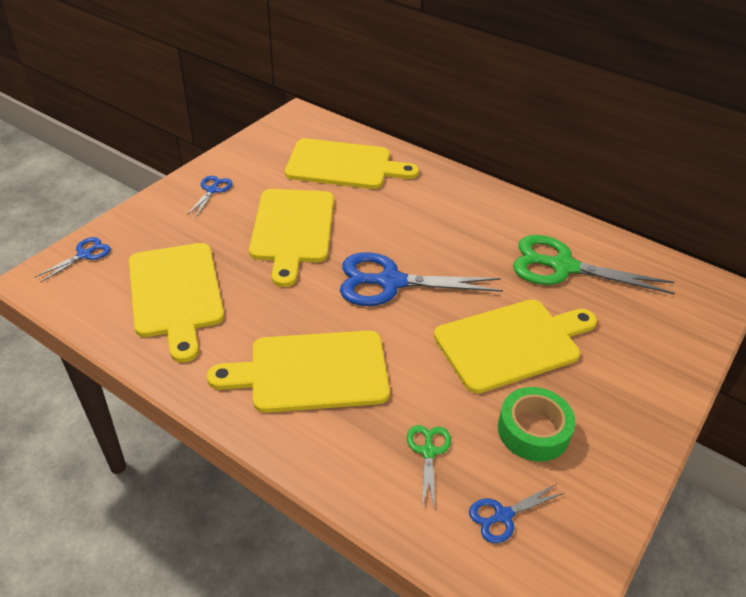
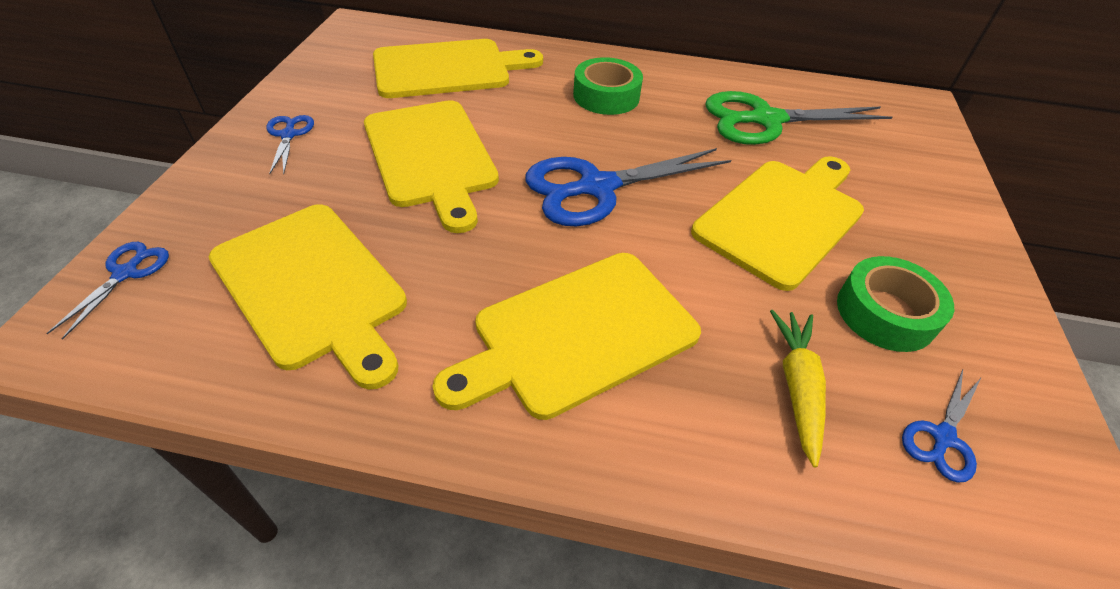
camera: 25 degrees left, 5 degrees up
(428, 451) = (797, 387): green scissors -> yellow carrot
(447, 215) = (606, 96): none -> green tape

